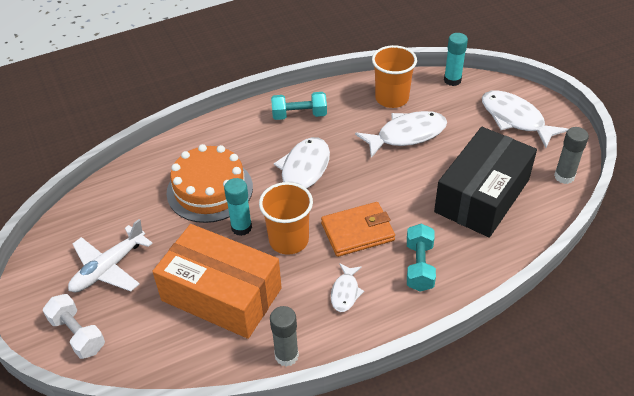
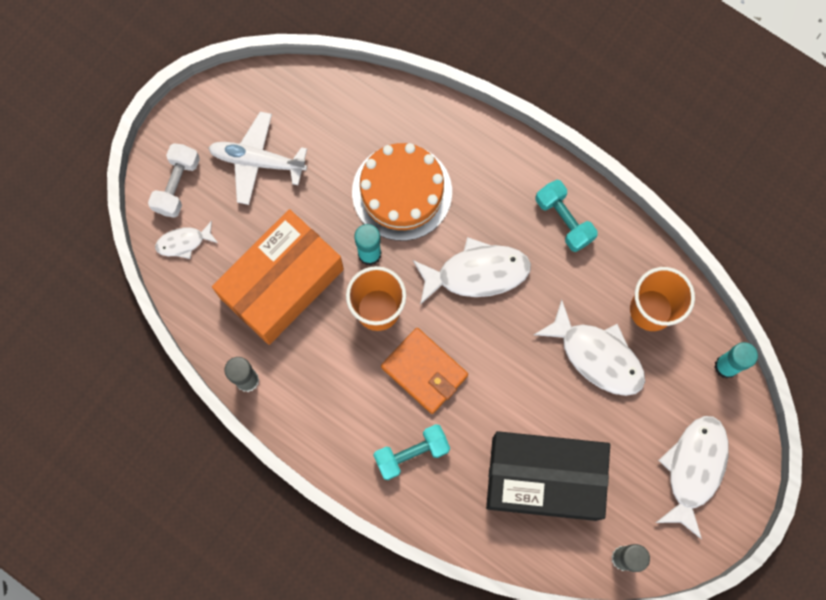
camera: 60 degrees right, 30 degrees up
(221, 294) = (282, 283): orange box -> orange box turned 45 degrees clockwise
(345, 292) = (343, 397): white fish -> white fish (183, 242)

